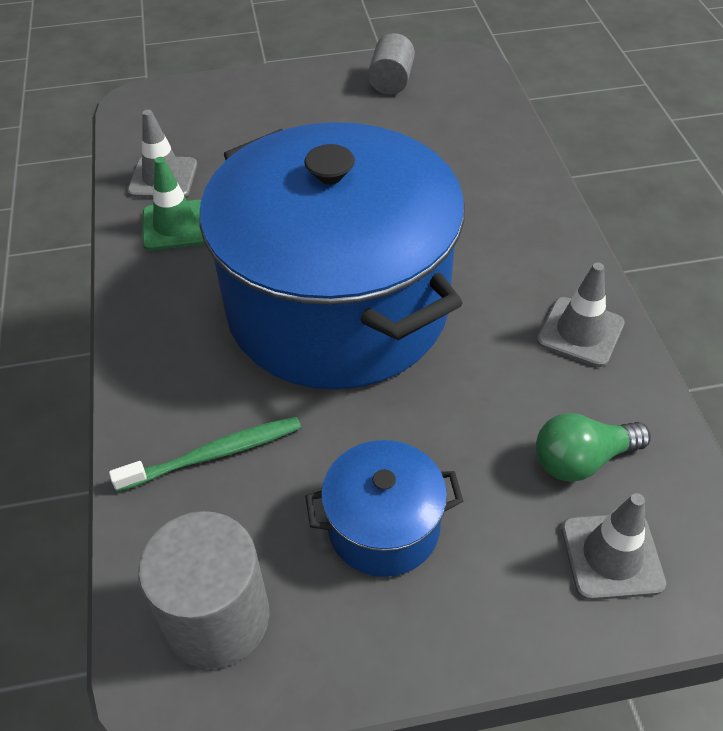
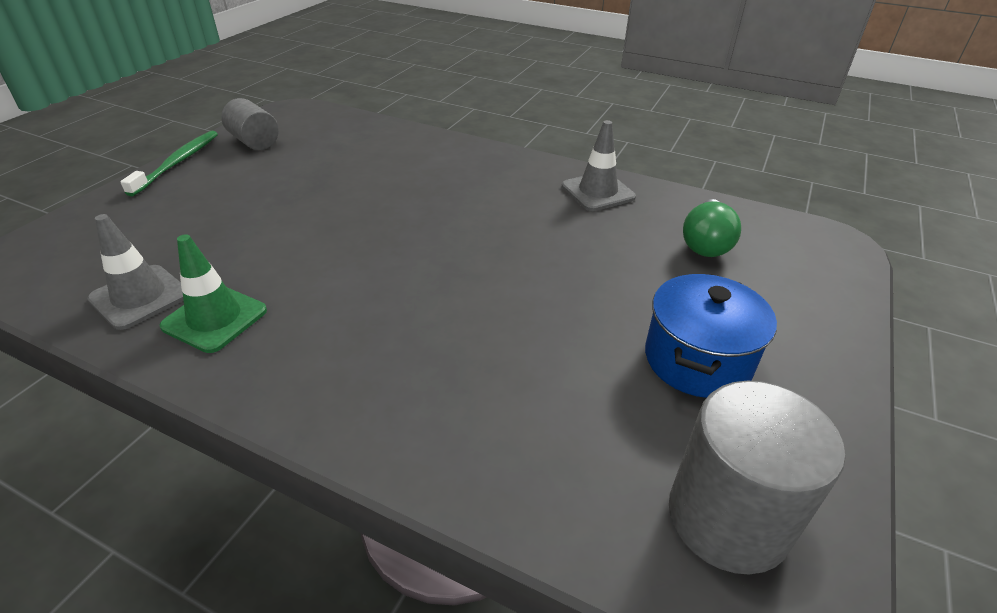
camera: 55 degrees left, 10 degrees down
(215, 454) = (532, 426): green toothbrush -> green toothbrush (178, 162)
(337, 307) = (447, 275): blue pot -> none
(611, 556) = (793, 270): grey traffic cone -> none

